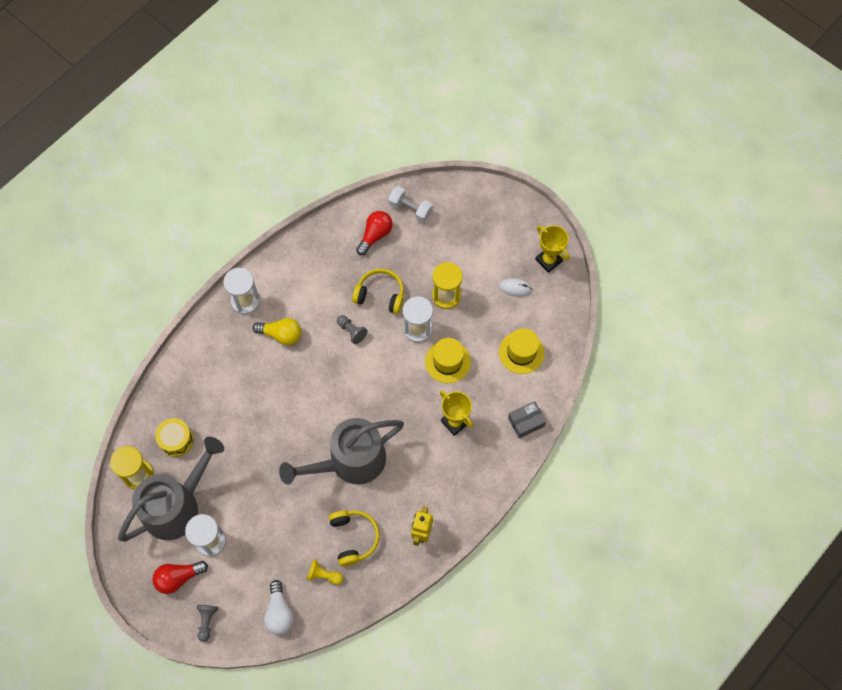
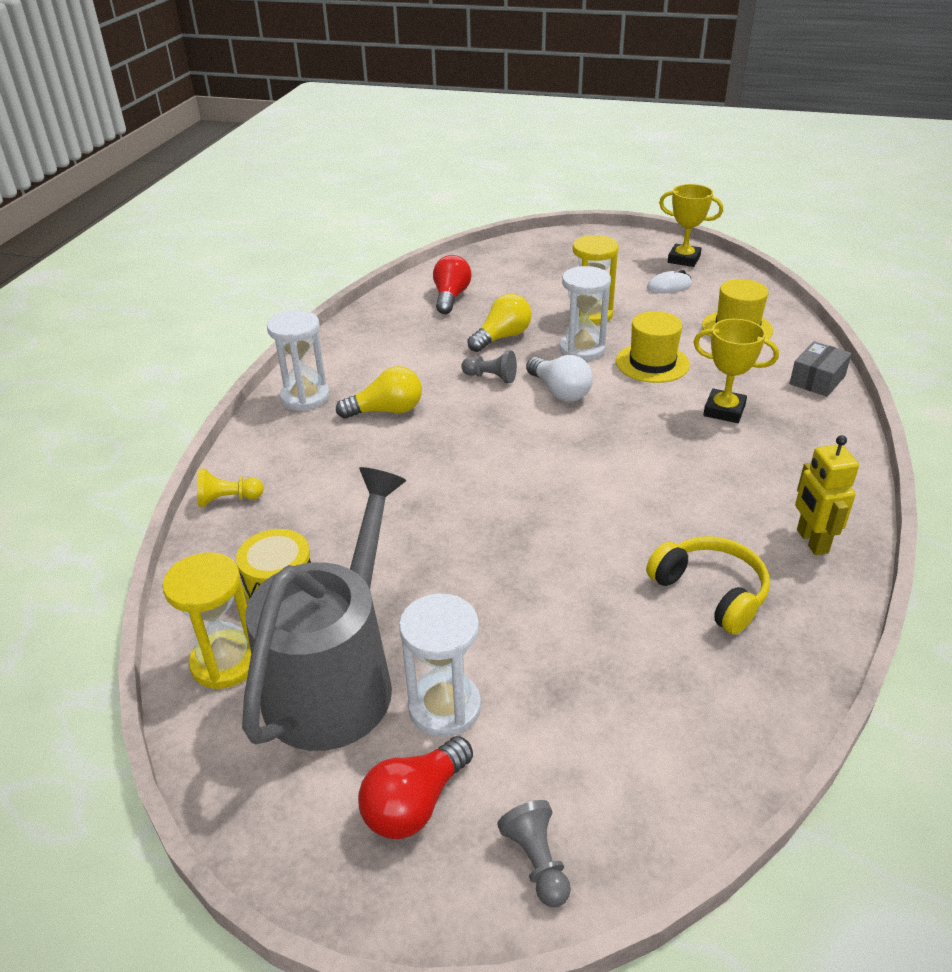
camera: 25 degrees left, 30 degrees down
(279, 612) = (680, 768): white light bulb -> white light bulb (559, 391)
(324, 575) = (710, 667): yellow pawn -> yellow pawn (228, 499)
(349, 461) = (612, 503): grey watering can -> none
(380, 294) = (502, 337): yellow headphones -> yellow light bulb
(410, 209) = (477, 269): white dumbbell -> none

